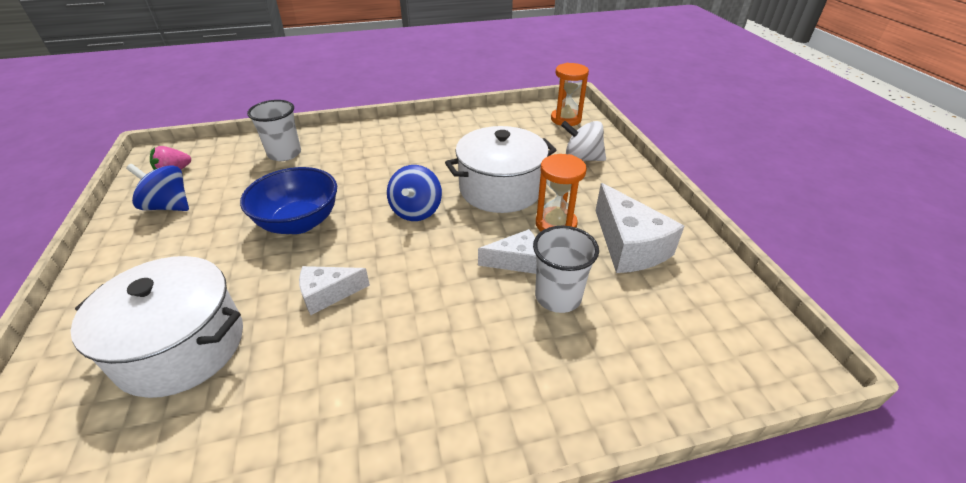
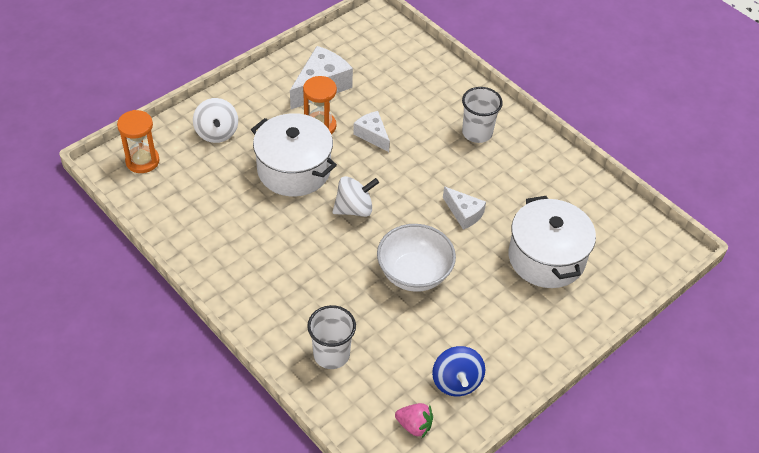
camera: 120 degrees left, 10 degrees up
(299, 222) = (414, 274): blue bowl -> white bowl
(416, 211) = (354, 209): blue spinning top -> white spinning top
(558, 296) = (390, 108): white cup -> white cup (477, 133)

